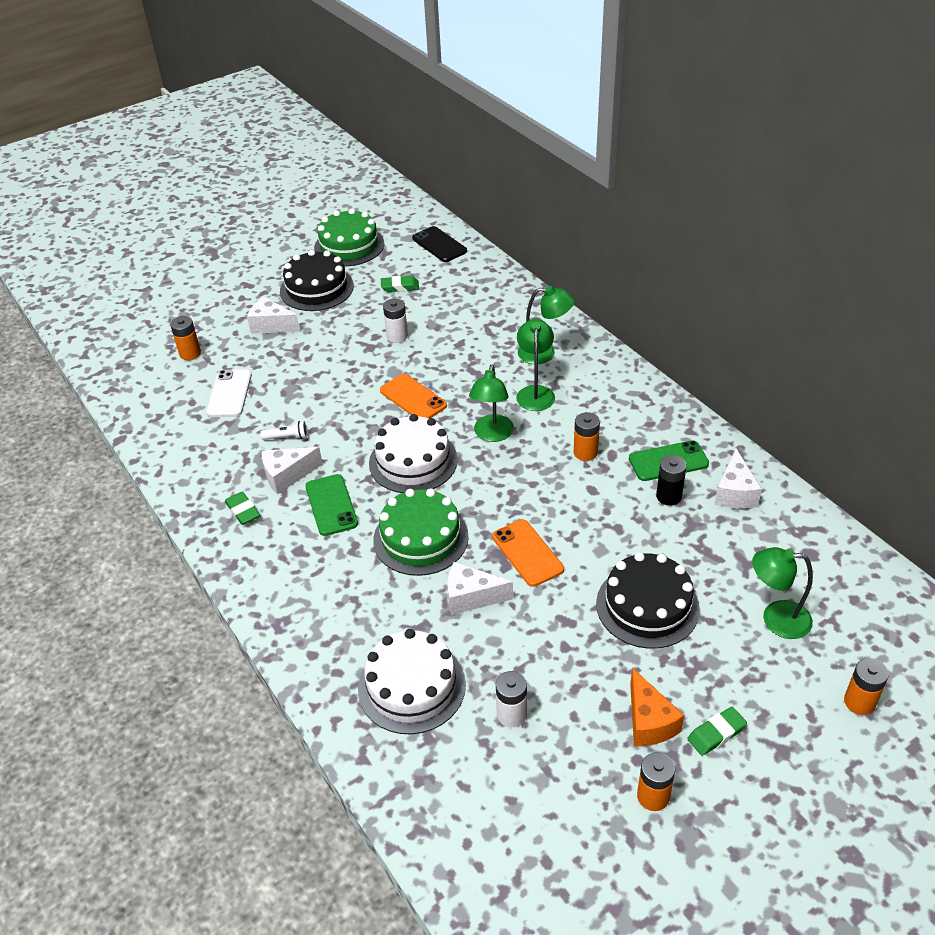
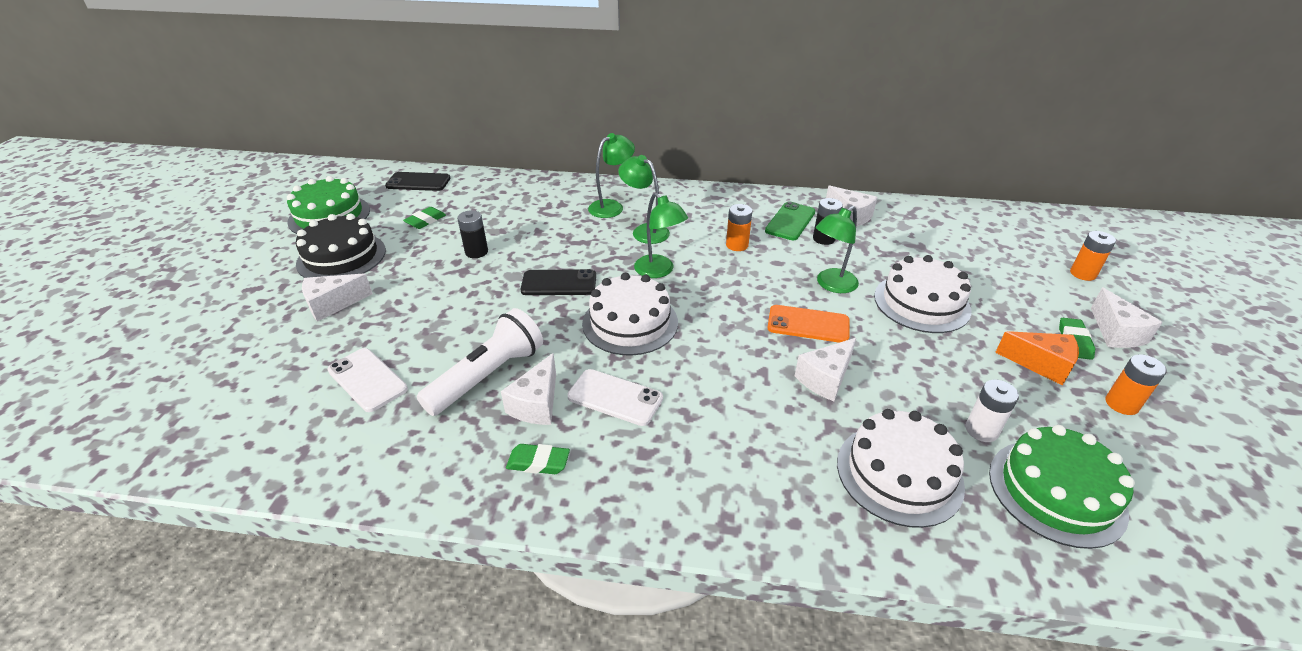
camera: 50 degrees left, 5 degrees down
(190, 353) = (263, 374): orange battery -> none
(287, 437) = (488, 376): white flashlight -> white flashlight, size x2.34
(331, 505) = (615, 397): green phone -> white phone
(397, 336) = (476, 252): white battery -> black battery
(413, 398) = (559, 283): orange phone -> black phone
(421, 538) = (724, 368): green cake -> green cake (1056, 492)
(647, 606) = (921, 303): black cake -> white cake
(772, 761) = (1116, 333): none -> white cheese
(776, 619) = (982, 262): green lamp -> green lamp (831, 285)

